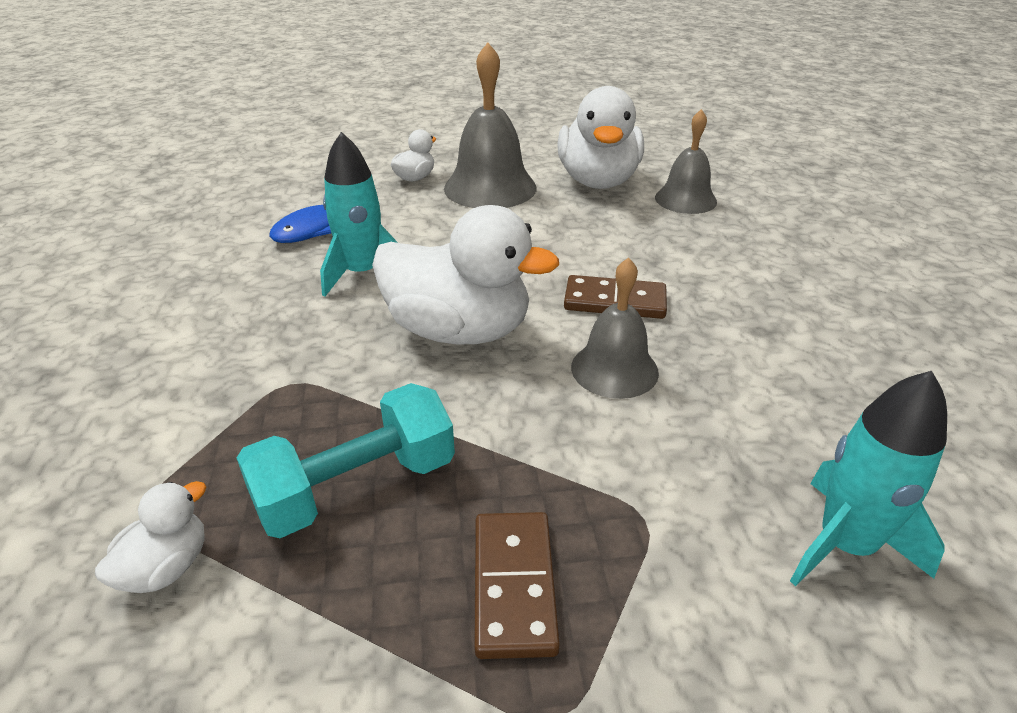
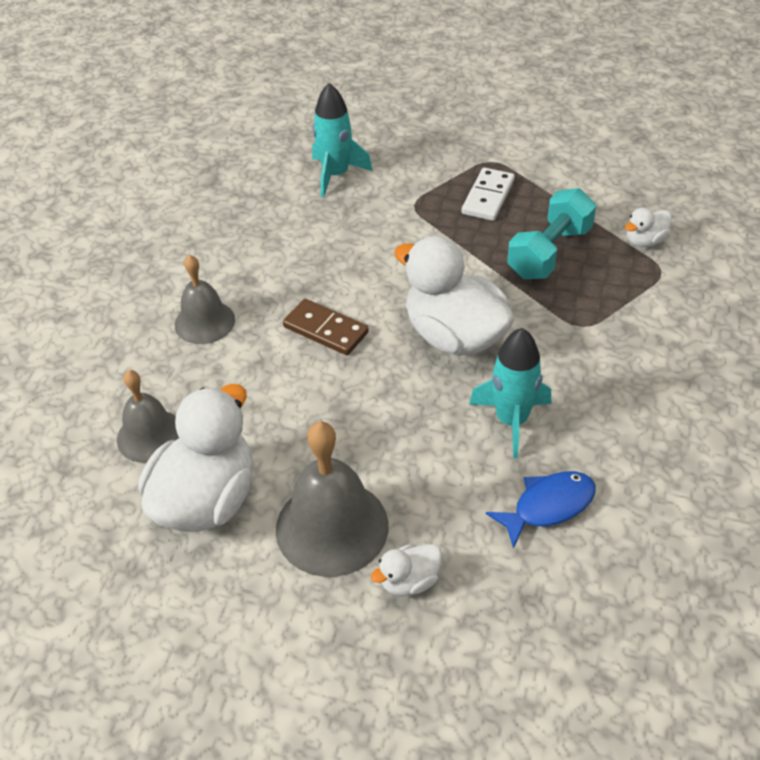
camera: 155 degrees left, 10 degrees up
(356, 487) = (549, 252): turquoise dumbbell -> turquoise dumbbell turned 45 degrees counterclockwise
(514, 585) = (488, 197): brown domino -> white domino
(614, 369) = (369, 278): grey bell -> grey bell (204, 322)

